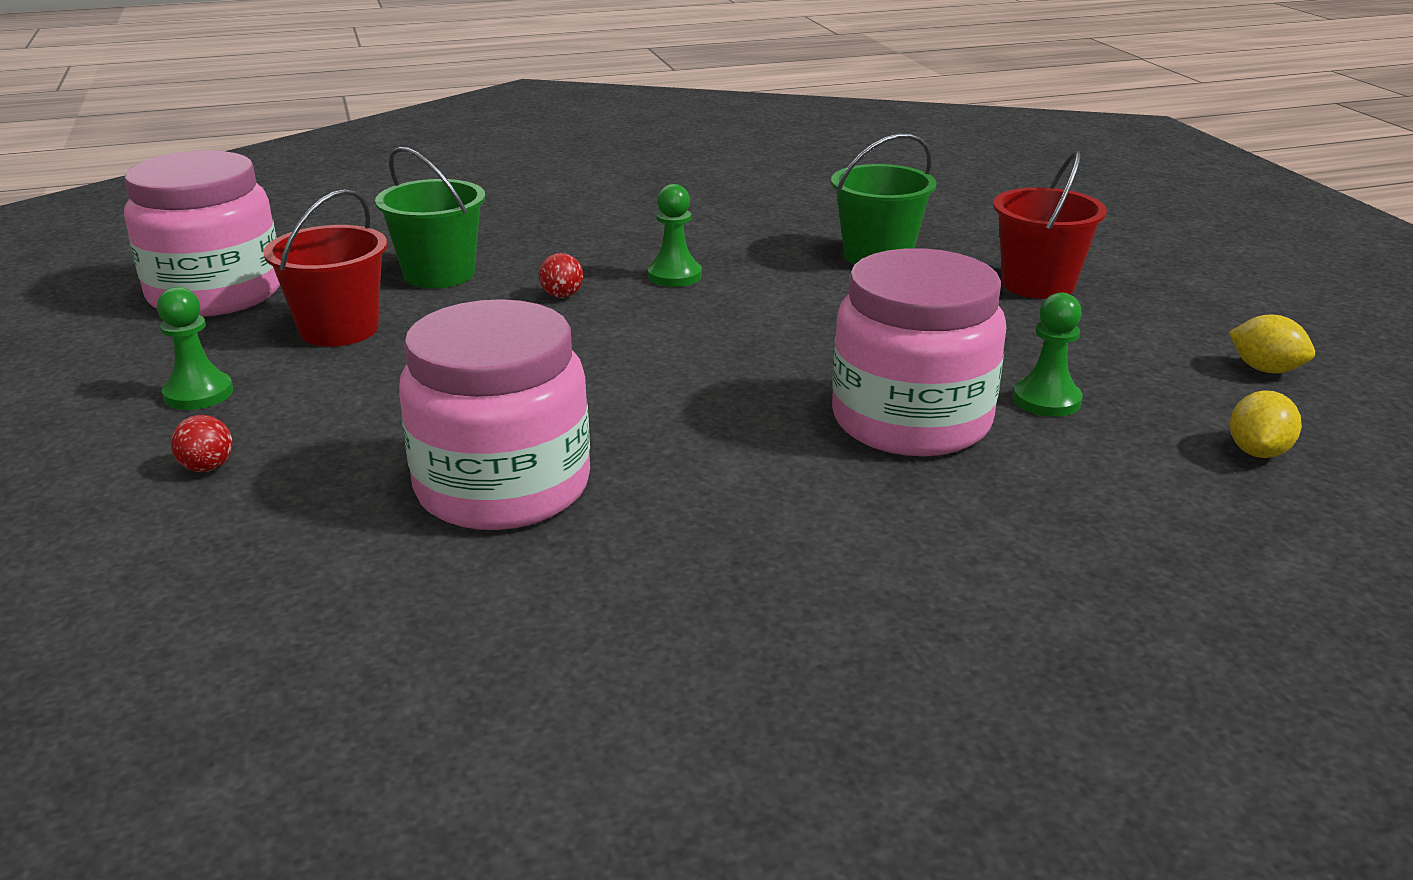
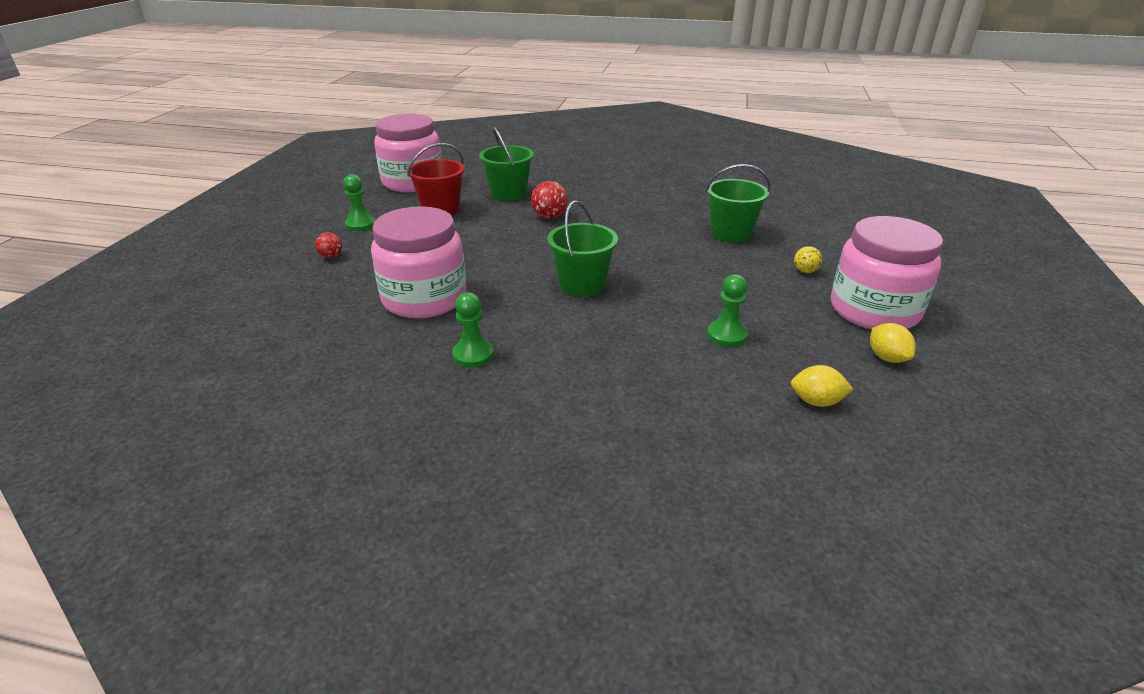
camera: 30 degrees right, 5 degrees up
(562, 295) = (549, 217): red ball -> red ball, size x1.61
(674, 276) = (612, 219): green pawn -> green pawn (473, 355)
(751, 388) = (582, 285): none -> green bucket
(911, 421) = (640, 324): pink jar -> pink jar (874, 310)
(1038, 284) = (805, 271): red bucket -> yellow ball
(1258, 452) = (816, 402): yellow lemon -> yellow lemon turned 45 degrees clockwise

